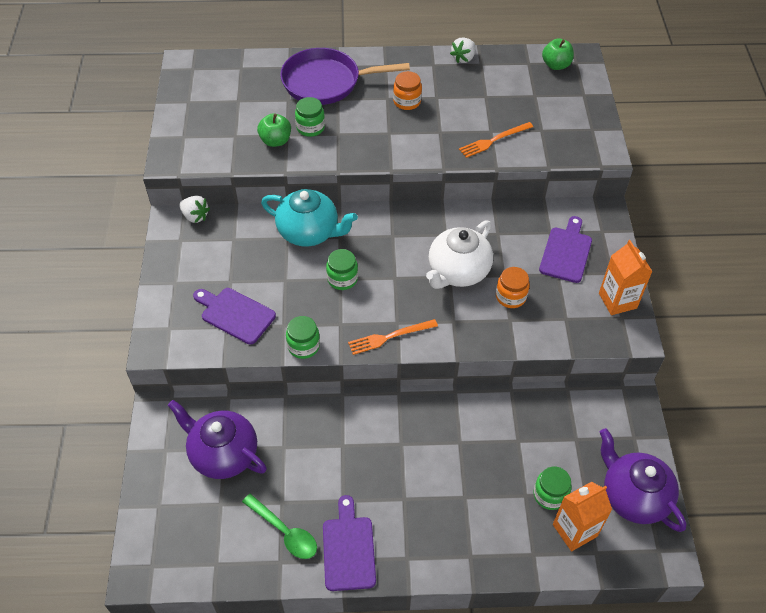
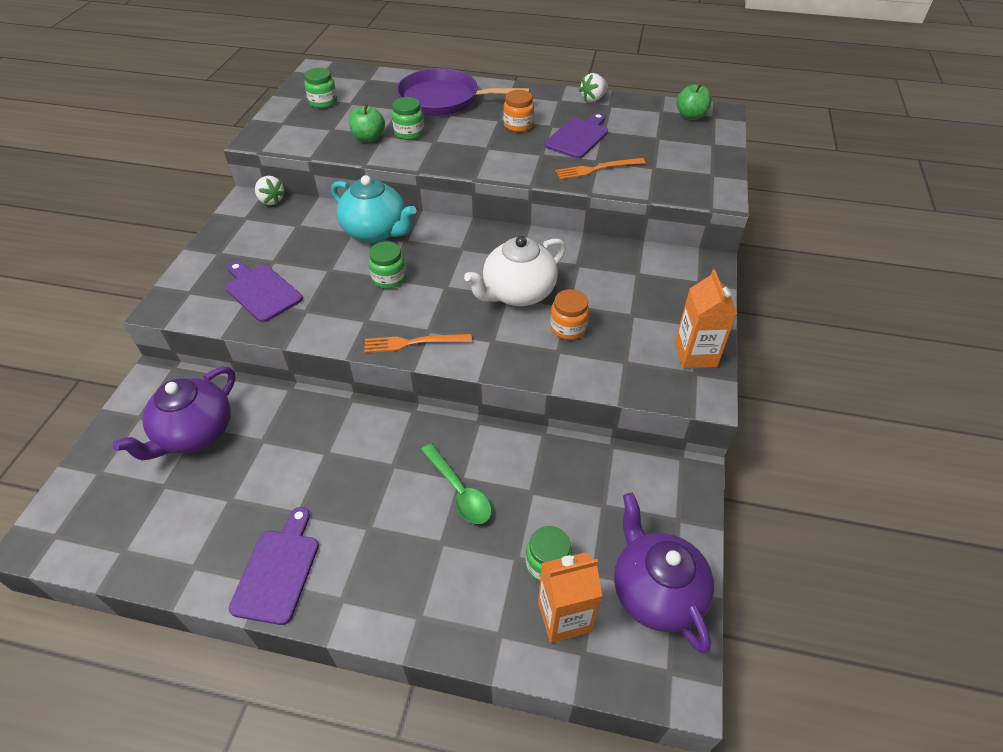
camera: 15 degrees right, 5 degrees down
(223, 454) = (195, 433): purple teapot -> purple teapot turned 105 degrees counterclockwise
(284, 532) = (216, 533): green spoon -> green spoon (459, 491)
(303, 346) = (316, 334): green jar -> green jar (323, 102)
(566, 252) = (649, 295): purple cutting board -> purple cutting board (578, 137)

